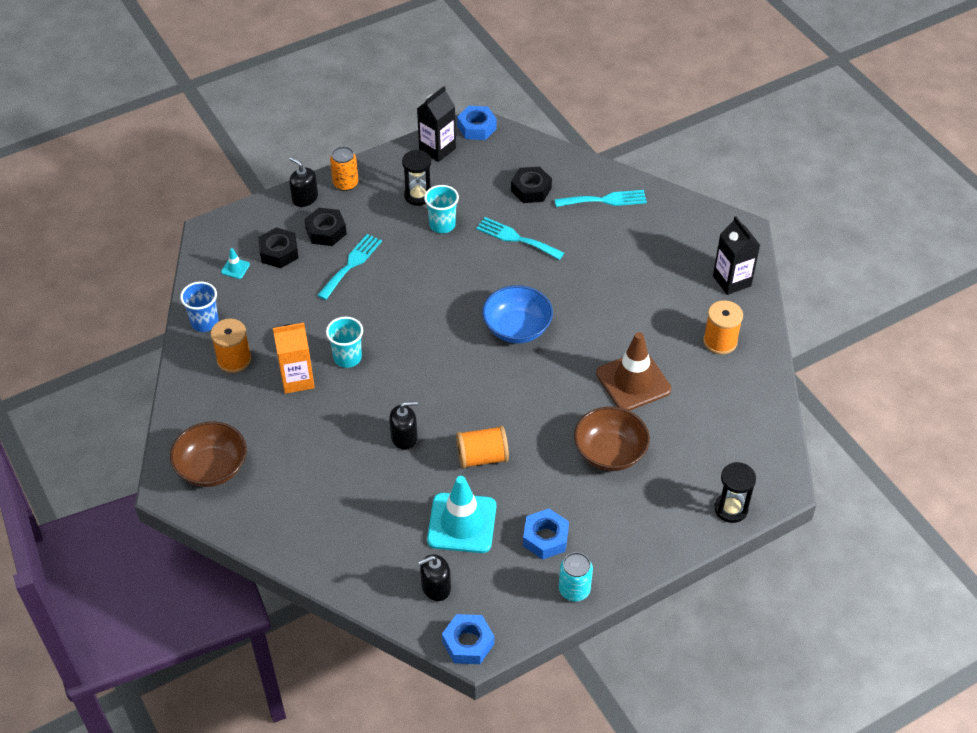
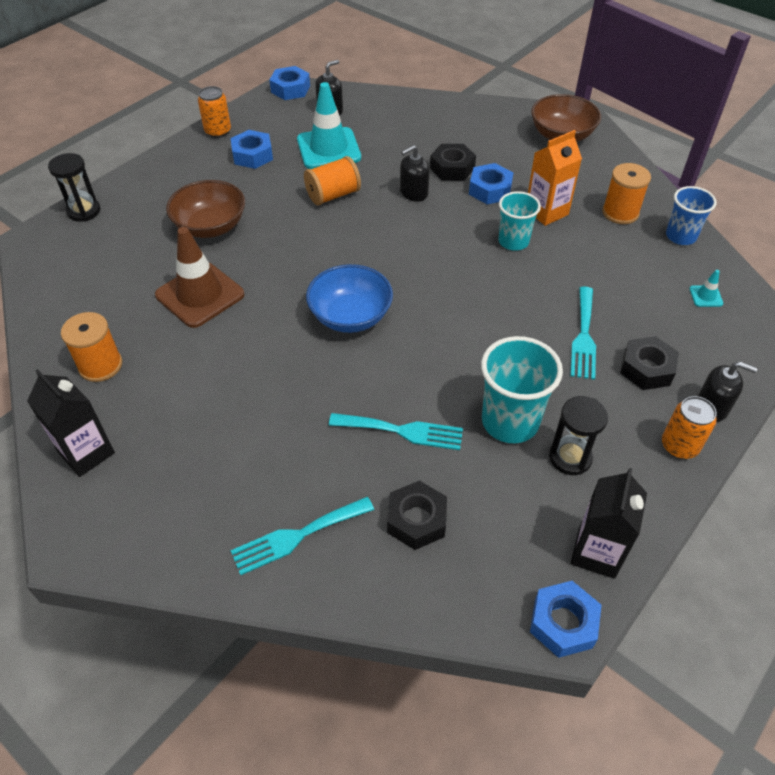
camera: 160 degrees right, 0 degrees up
(279, 252) = (676, 327): black nut -> black nut (452, 168)
(331, 419) = (490, 190): none -> blue nut
(442, 225) = (510, 422): turquoise cup -> turquoise cup, size x1.54
(574, 590) = (218, 131): turquoise can -> orange can

